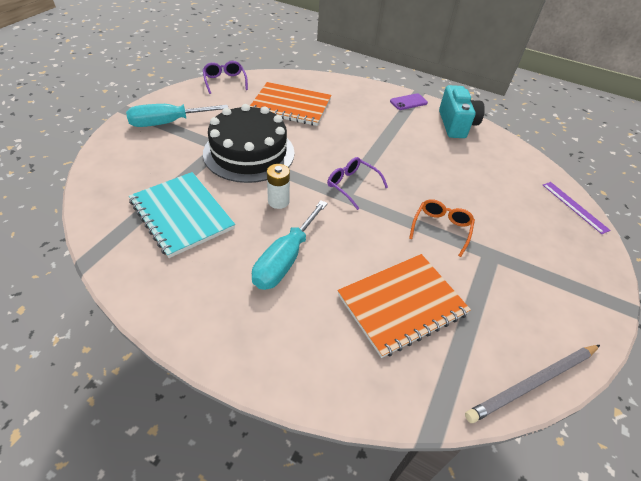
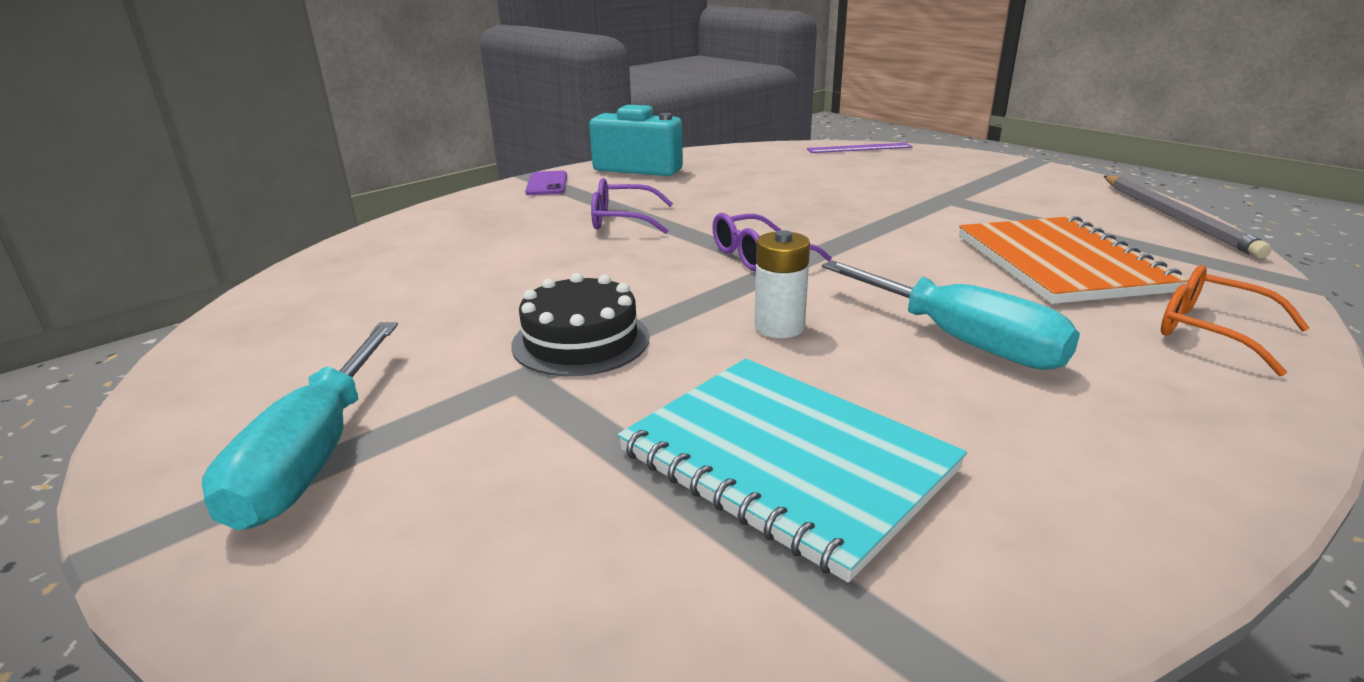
camera: 65 degrees left, 20 degrees down
(182, 214) = (786, 460): turquoise notebook -> turquoise notebook turned 60 degrees clockwise
(225, 81) = (215, 341): purple glasses -> purple glasses (622, 220)
(249, 152) = (581, 341): black cake -> black cake, size x0.57
(291, 106) = (441, 274): orange notebook -> none
(441, 228) = (889, 215): orange glasses -> orange glasses (1210, 331)

